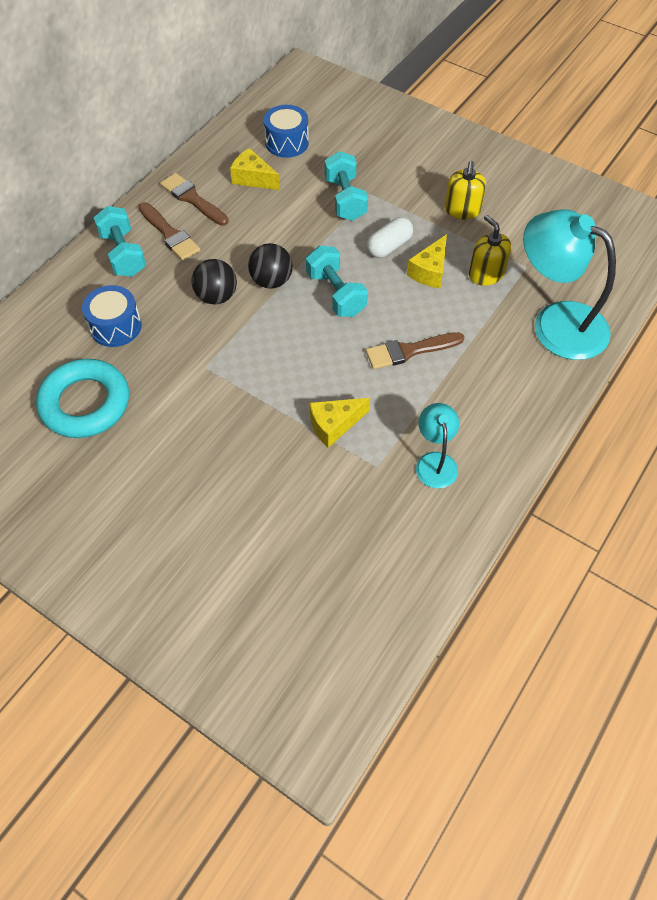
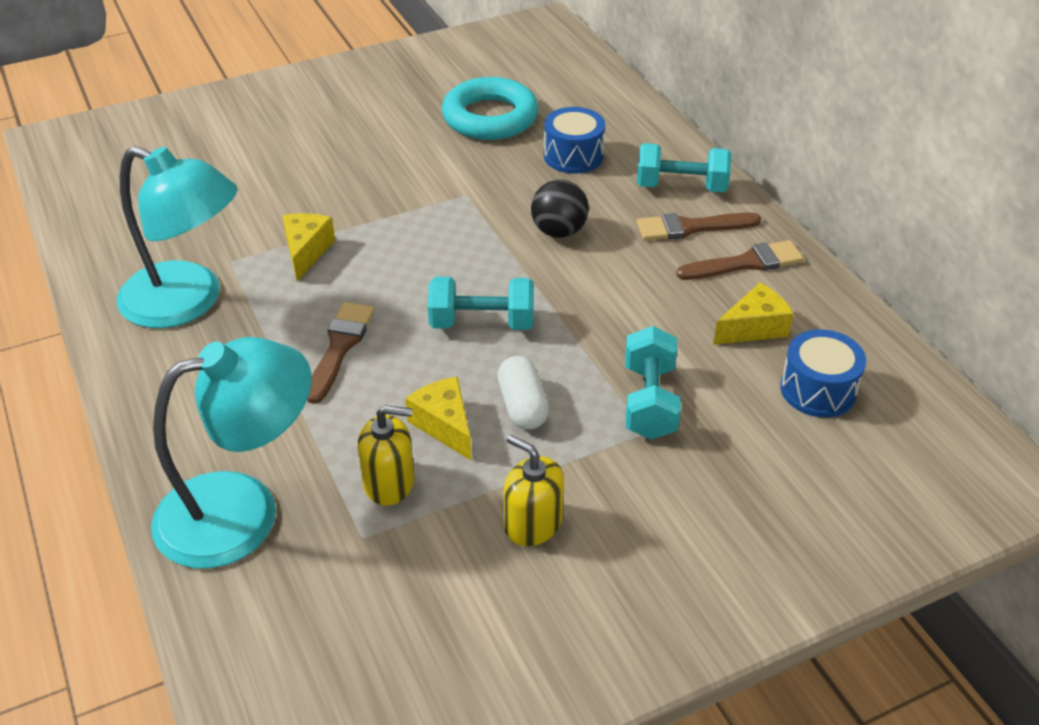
camera: 120 degrees right, 15 degrees down
(271, 281) = (548, 279): black ball -> none
(345, 199) = (649, 402): turquoise dumbbell -> turquoise dumbbell turned 75 degrees clockwise
(435, 461) = (188, 302): turquoise lamp -> turquoise lamp, size x1.97

